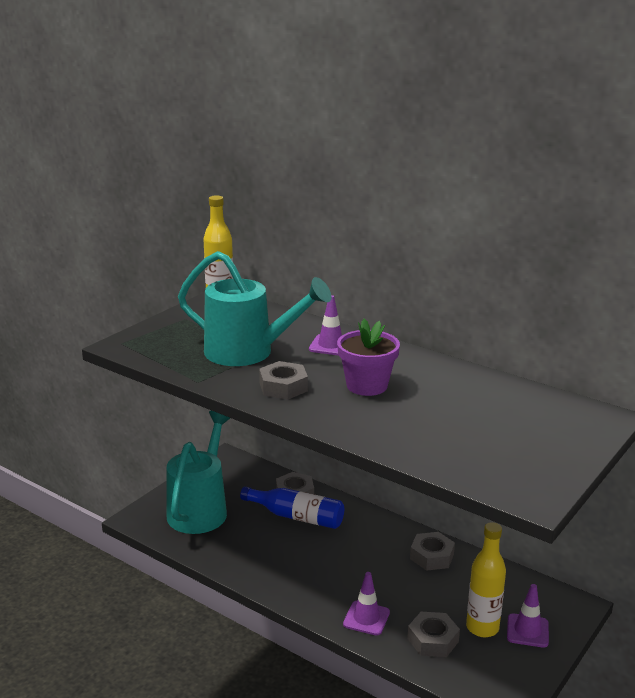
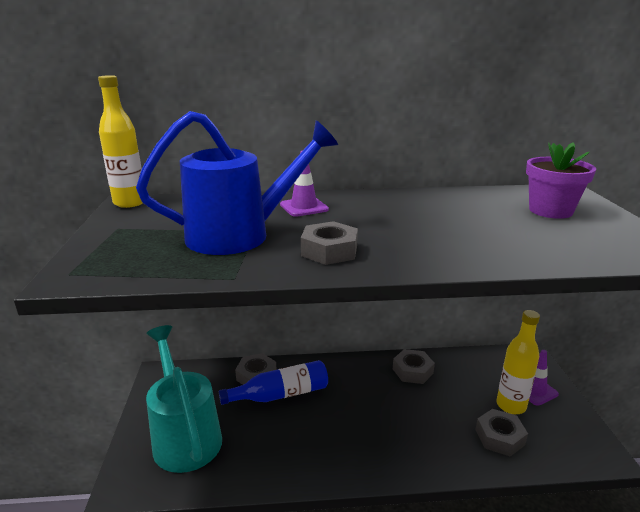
camera: 40 degrees left, 0 degrees up
(248, 353) = (240, 235): turquoise watering can -> blue watering can
(366, 618) = (438, 451): purple traffic cone -> none
(367, 385) = (393, 225): purple flower pot -> purple flower pot (550, 211)

